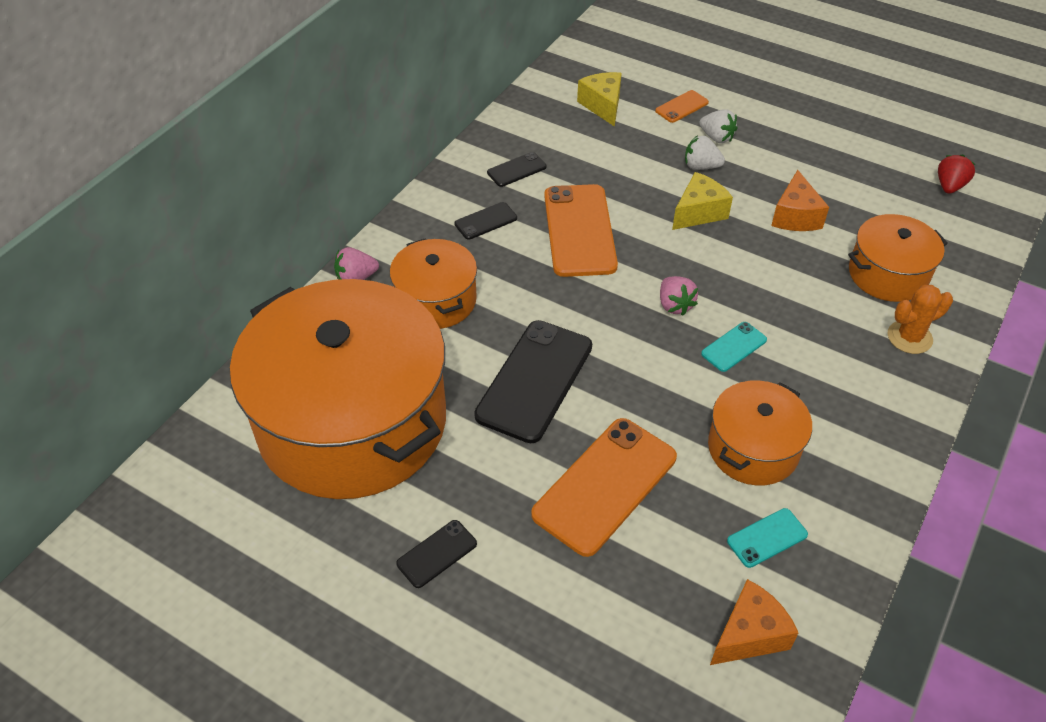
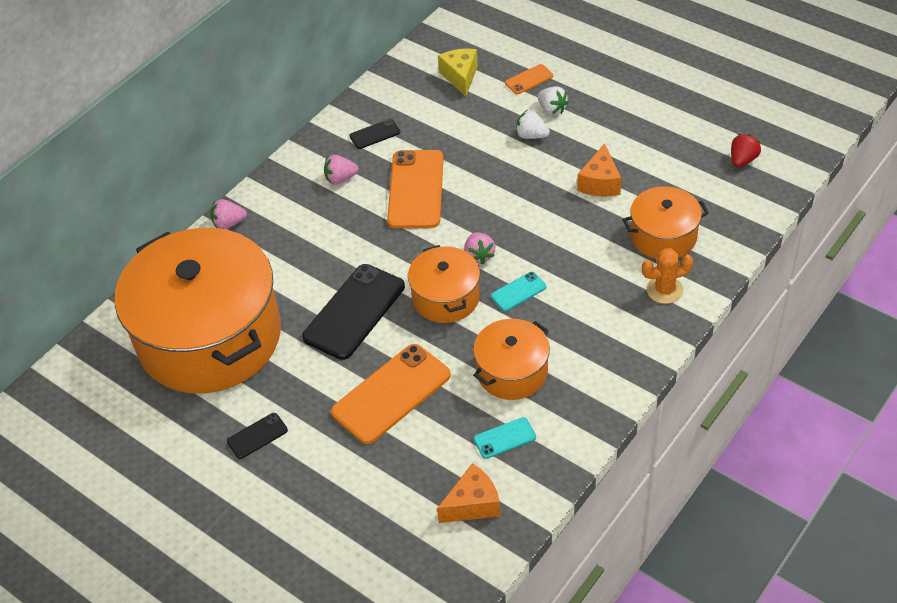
camera: 10 degrees right, 0 degrees up
(436, 300) = (289, 244): orange pot -> orange pot (446, 297)
(486, 221) = (340, 179): black phone -> pink strawberry
(699, 212) = (519, 177): yellow cheese -> none

